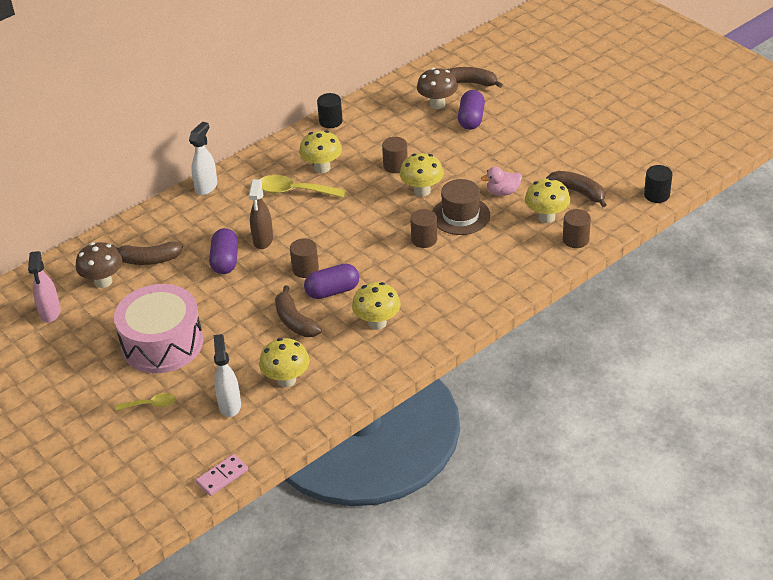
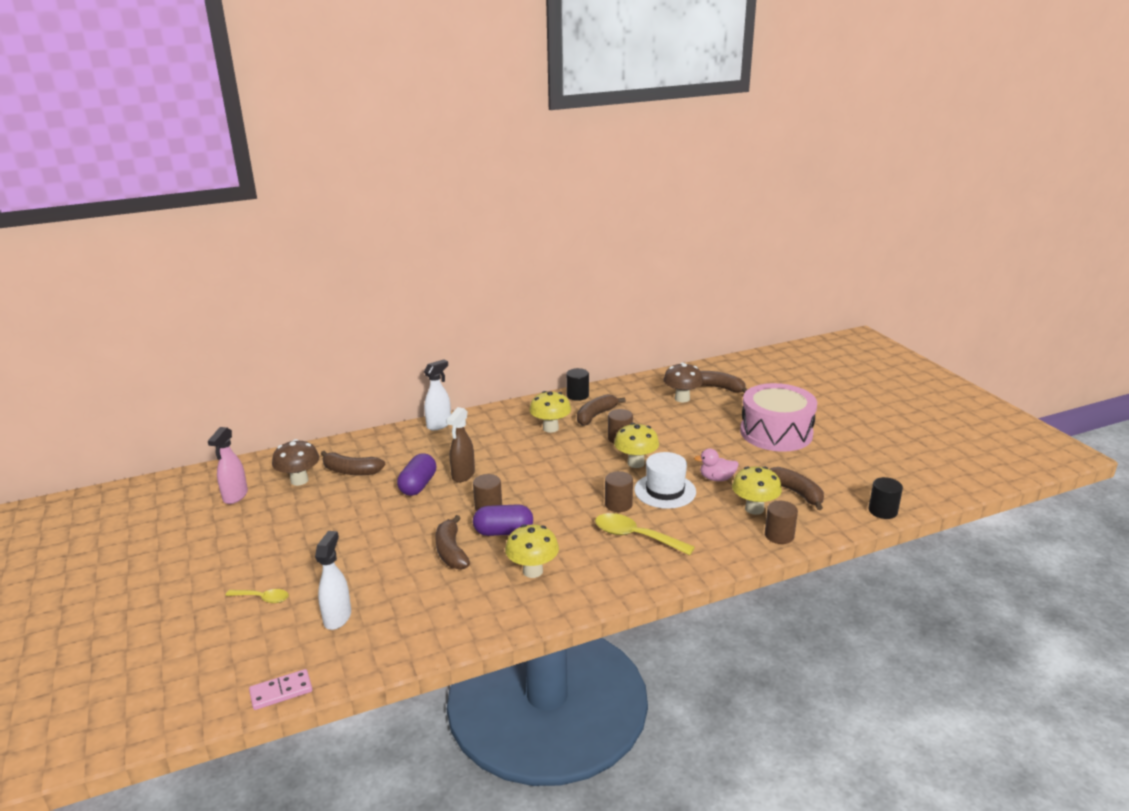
camera: 15 degrees right, 15 degrees down
(162, 343) = (313, 544): pink drum -> pink drum (776, 433)
(286, 380) = (409, 606): yellow mushroom -> none
(294, 191) = (515, 442): yellow spoon -> yellow spoon (636, 536)
(360, 143) = (596, 415): none -> brown banana
(460, 216) = (665, 491): brown hat -> white hat
(471, 119) = (709, 415): purple capsule -> none

